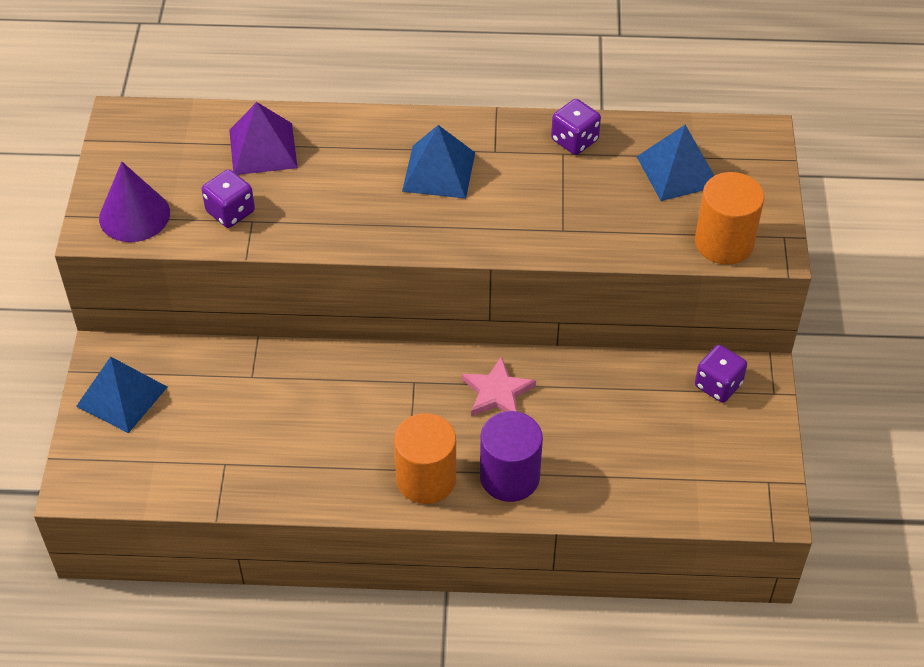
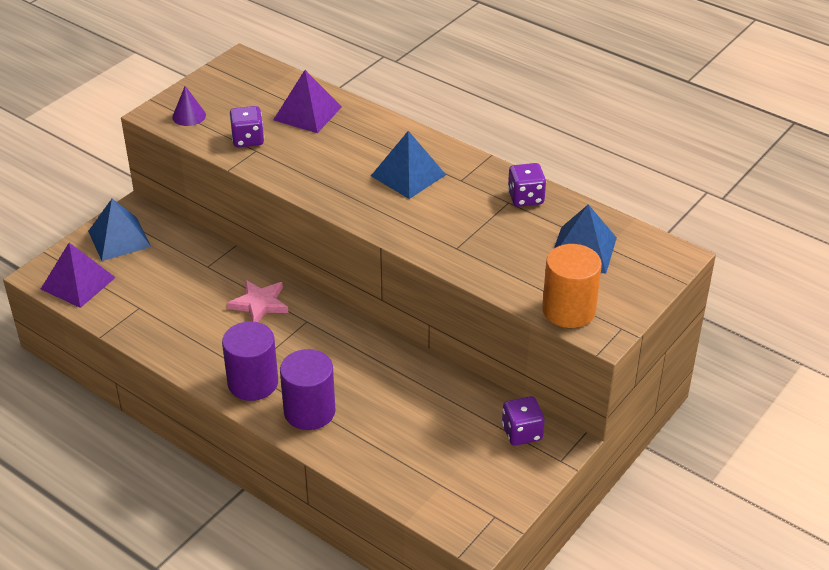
camera: 35 degrees right, 10 degrees down
(128, 473) = (78, 283): none -> purple pyramid
(134, 215) = (189, 116): purple cone -> purple cone, size x0.61
(426, 479) = (253, 383): orange cylinder -> purple cylinder
(497, 392) = (355, 355): pink star -> pink star (259, 304)

